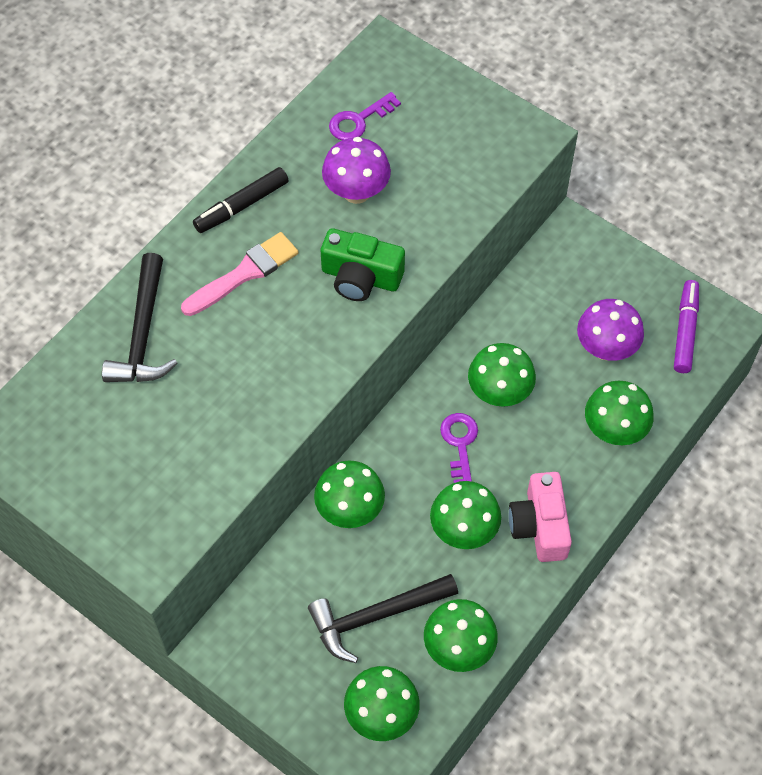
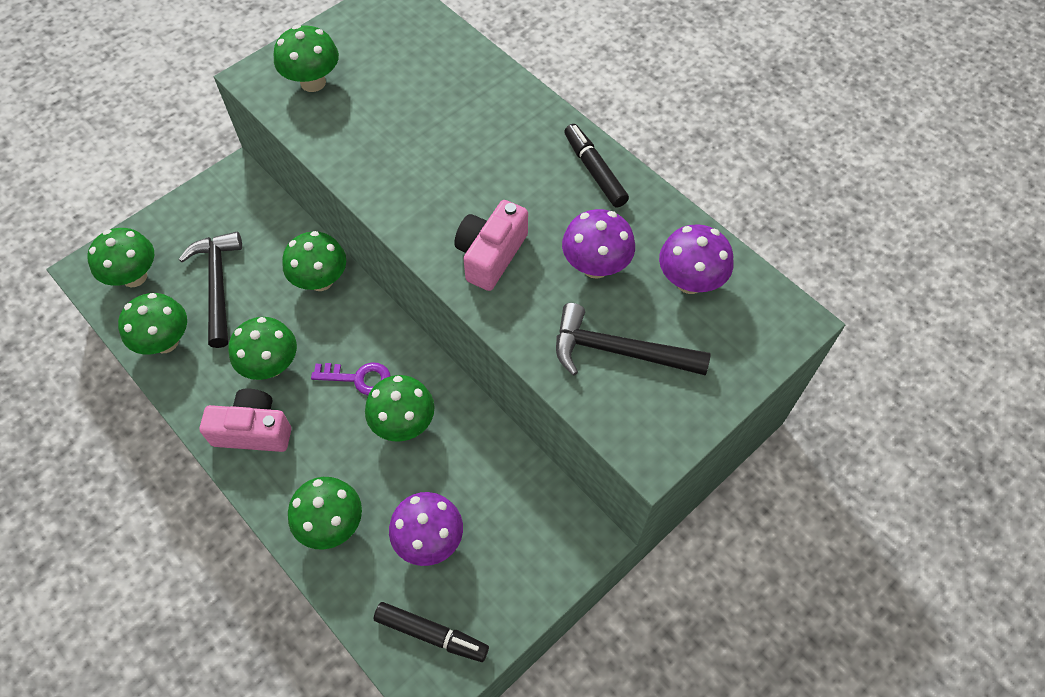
camera: 100 degrees right, 0 degrees up
(143, 333) = (470, 89): black hammer -> black hammer (619, 351)
(150, 496) = (313, 82): none -> green mushroom
(244, 273) = (516, 165): pink brush -> none
(359, 121) = (690, 281): purple key -> purple mushroom
(360, 277) = (491, 255): green camera -> pink camera
(685, 331) = (431, 634): purple marker -> black marker

